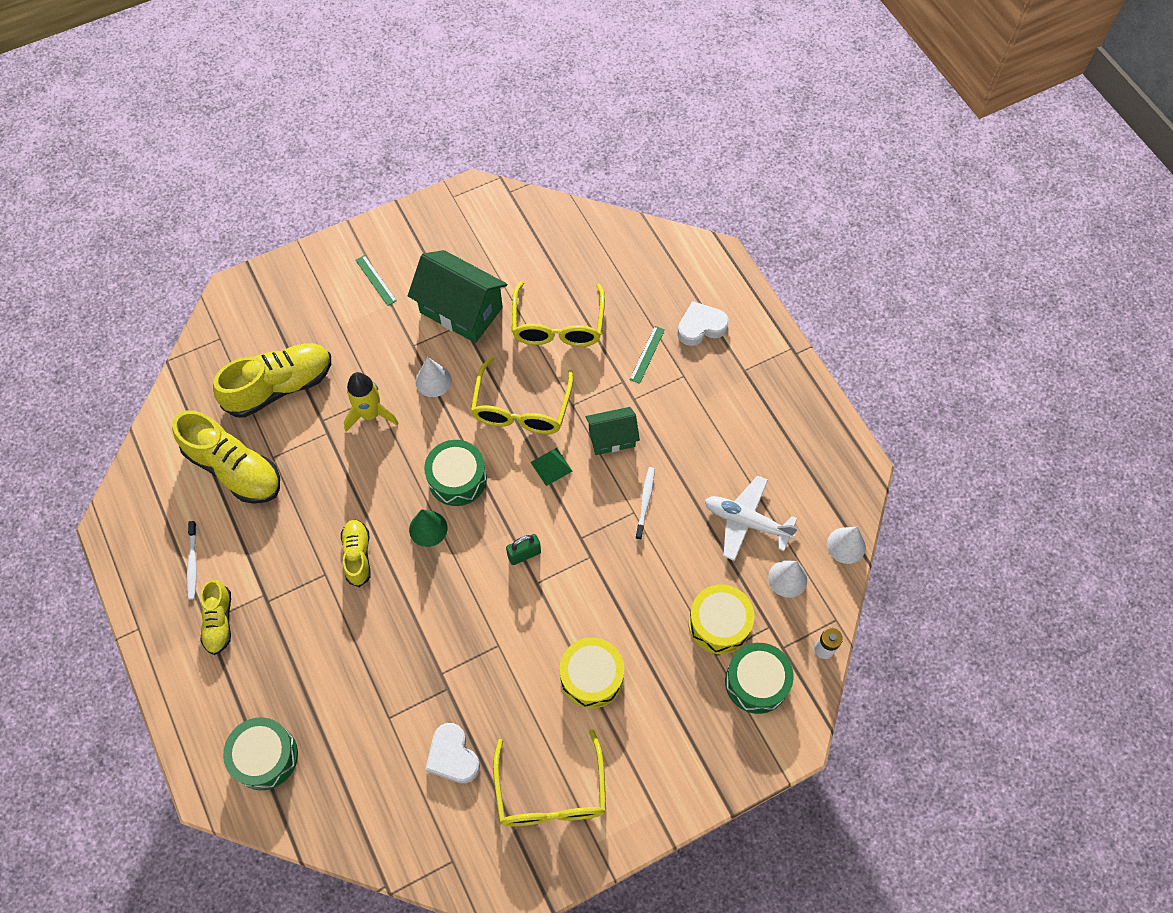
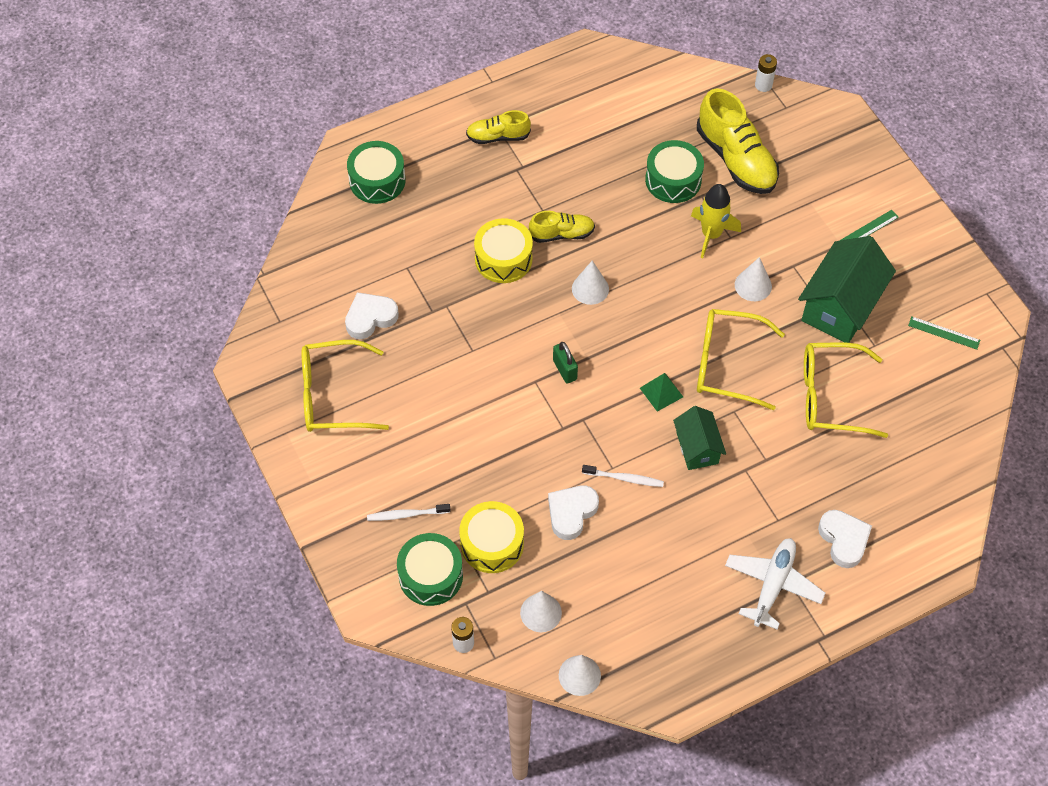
camera: 90 degrees right, 5 degrees down
(188, 357) = (763, 85): none -> white battery
(193, 563) = (552, 112): white toothbrush -> white toothbrush (406, 514)
(234, 469) = (647, 132): yellow shoe -> none
(428, 528) = (590, 288): green cone -> white cone
(457, 478) = (644, 310): green drum -> green drum (673, 180)
(591, 677) = (440, 428): yellow drum -> yellow drum (503, 259)
(647, 354) = (802, 483): green ruler -> green ruler (944, 333)
(683, 550) = (571, 513): none -> white heart
(746, 522) = (604, 575): white plane -> white plane (773, 585)

